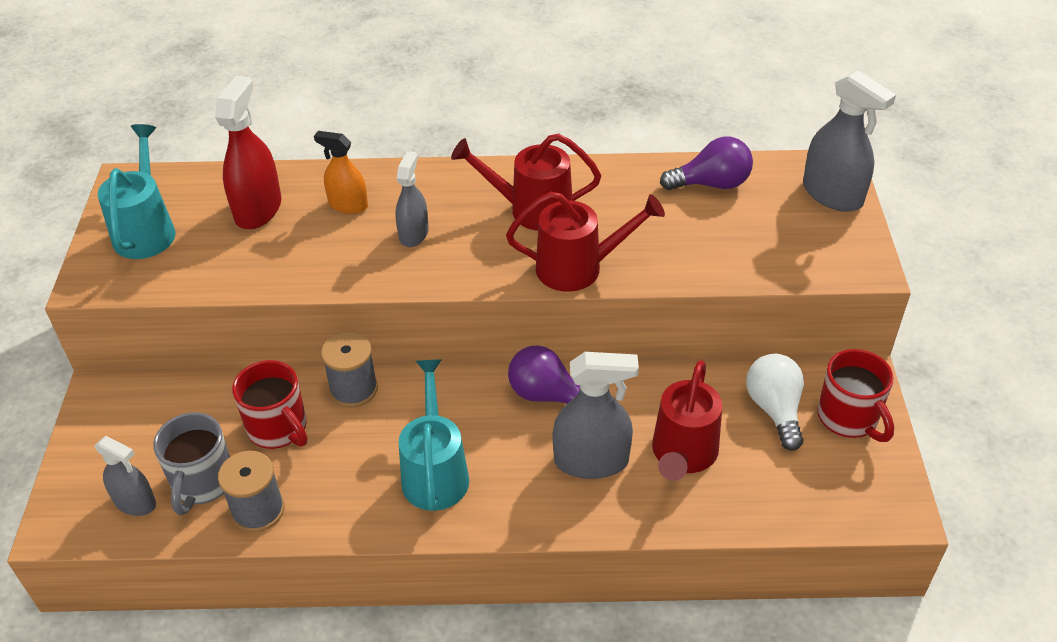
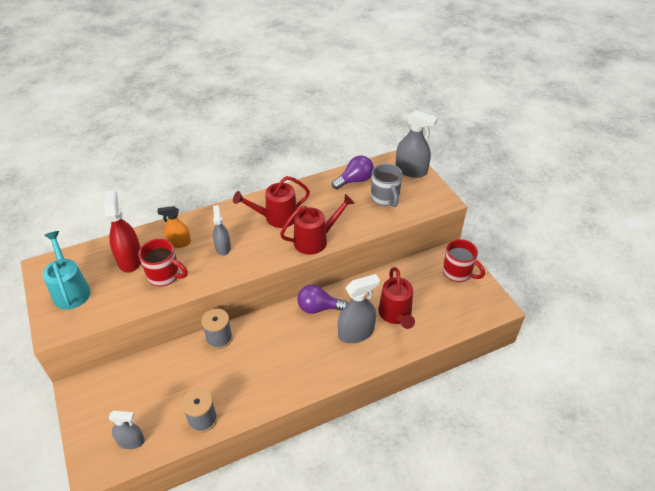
camera: 25 degrees left, 0 degrees up
(202, 483) = (164, 417): grey mug -> grey mug (385, 198)
(279, 429) = (190, 373): red mug -> red mug (165, 276)
(435, 471) = (283, 365): turquoise watering can -> none
(775, 409) = (425, 279): white light bulb -> none

